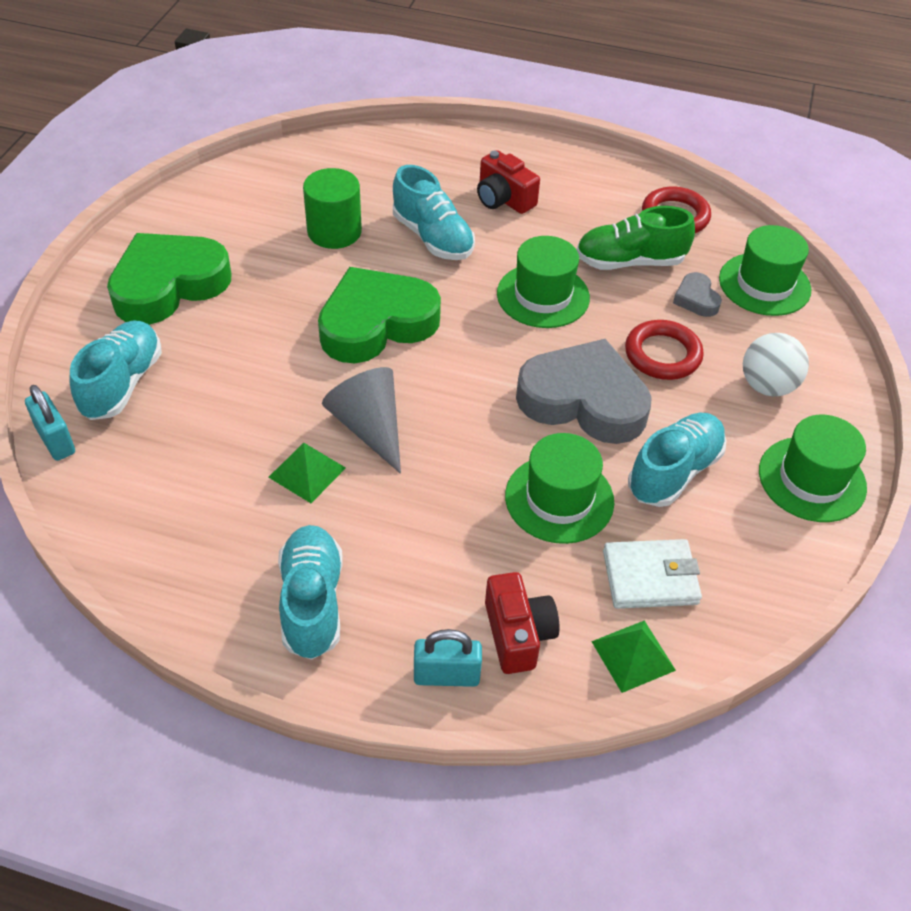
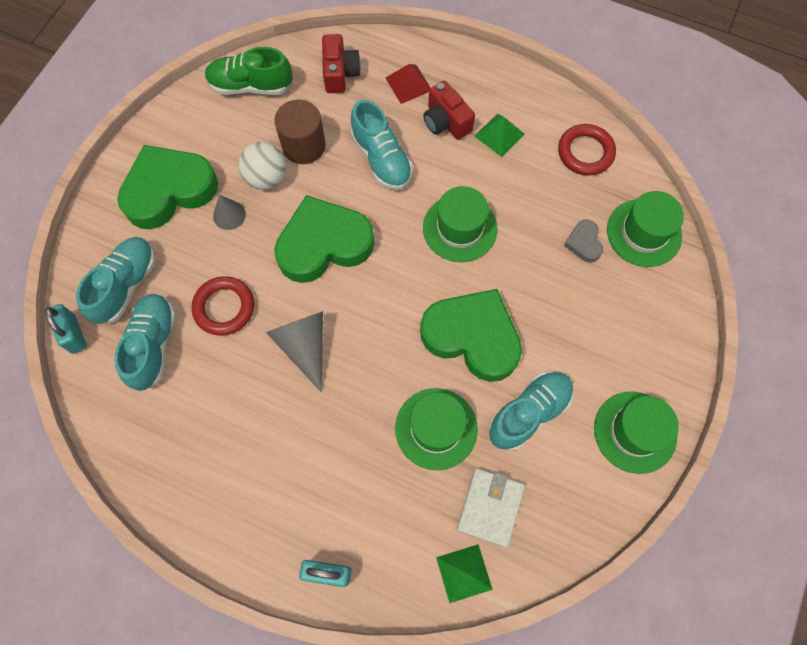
camera: 10 degrees right, 20 degrees up
(250, 303) = (229, 215): none -> grey cone
(307, 472) = (252, 383): green pyramid -> green pyramid (499, 135)
(312, 602) = (241, 499): turquoise shoe -> turquoise shoe (153, 345)
(334, 231) = (304, 146): green cylinder -> brown cylinder
(451, 168) = (408, 84): none -> red pyramid
(518, 634) = (384, 544): red camera -> red camera (340, 73)
(583, 400) = (472, 337): grey heart -> green heart
(630, 262) = (537, 199): green shoe -> green shoe (251, 86)
(650, 577) = (490, 507): white wallet -> white wallet turned 75 degrees counterclockwise
(662, 354) = (544, 298): red ring -> red ring (224, 307)
(767, 386) = (621, 337): white ball -> white ball (266, 178)

